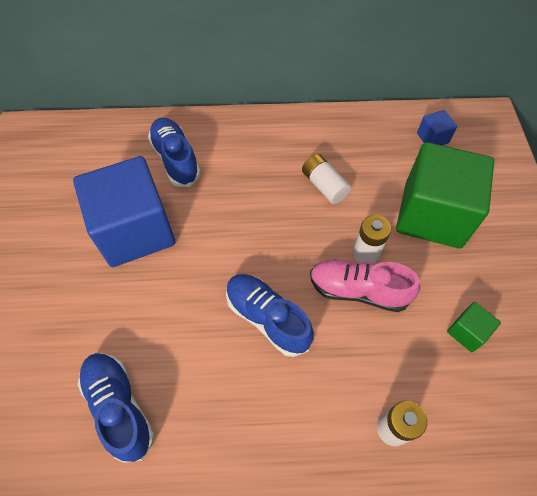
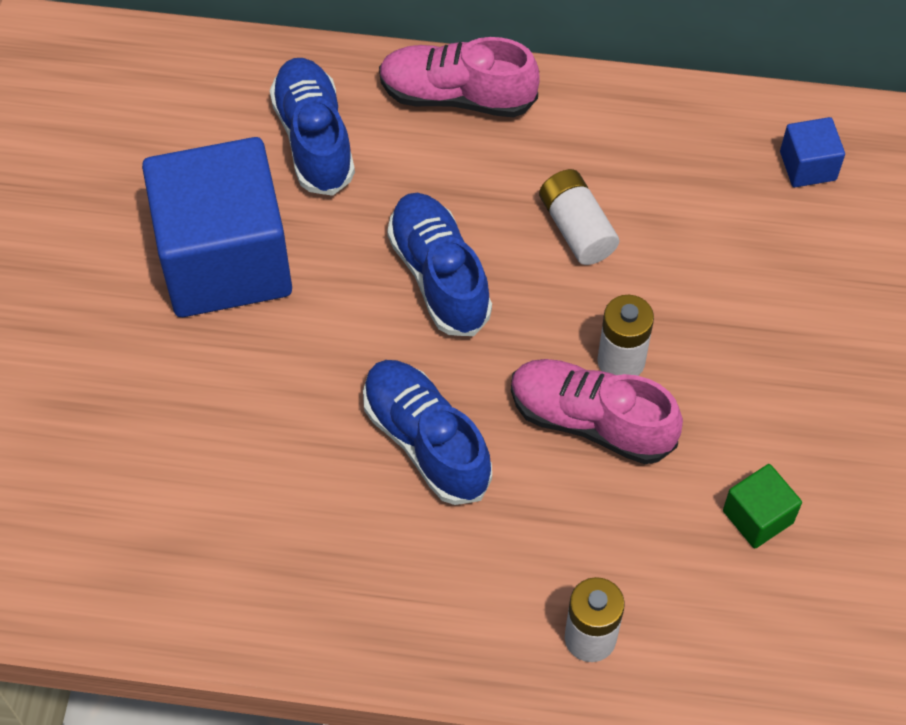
camera: 10 degrees right, 0 degrees up
(119, 407) = (168, 537): blue shoe -> blue shoe (439, 276)
(247, 128) = (457, 96): none -> pink shoe
(432, 215) = (760, 312): green cube -> none

